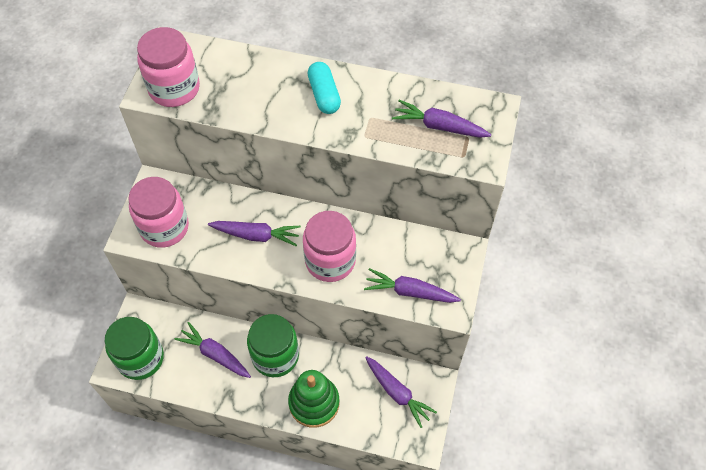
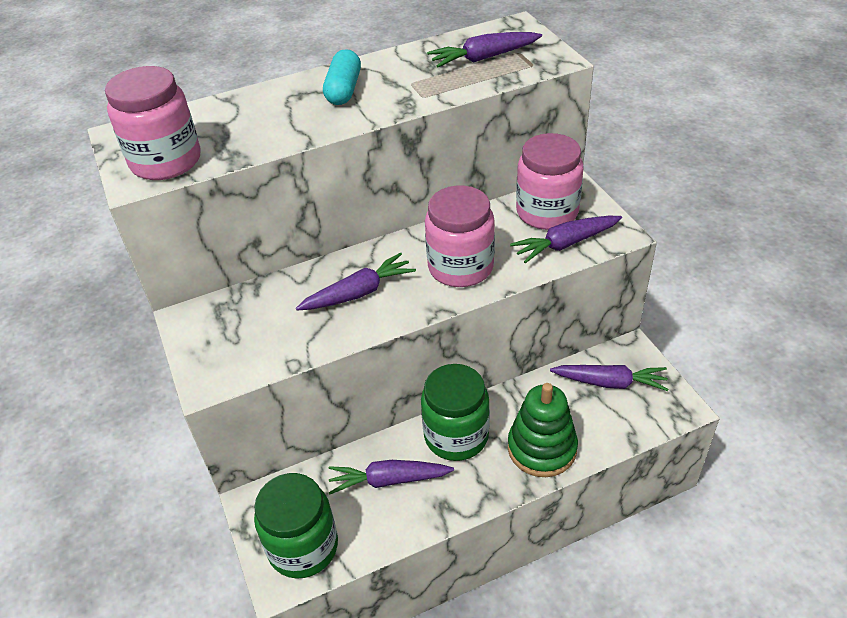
camera: 35 degrees left, 15 degrees down
(164, 227) = (242, 347): pink jar -> pink jar (547, 212)
(324, 95) = (344, 90): turquoise capsule -> turquoise capsule turned 60 degrees clockwise

